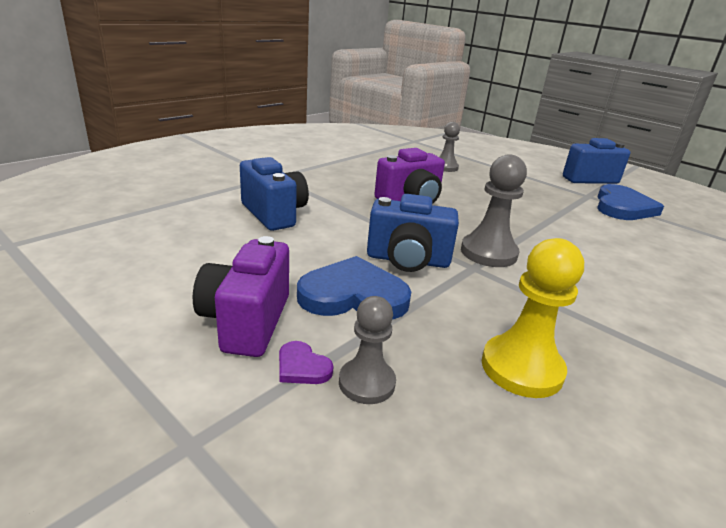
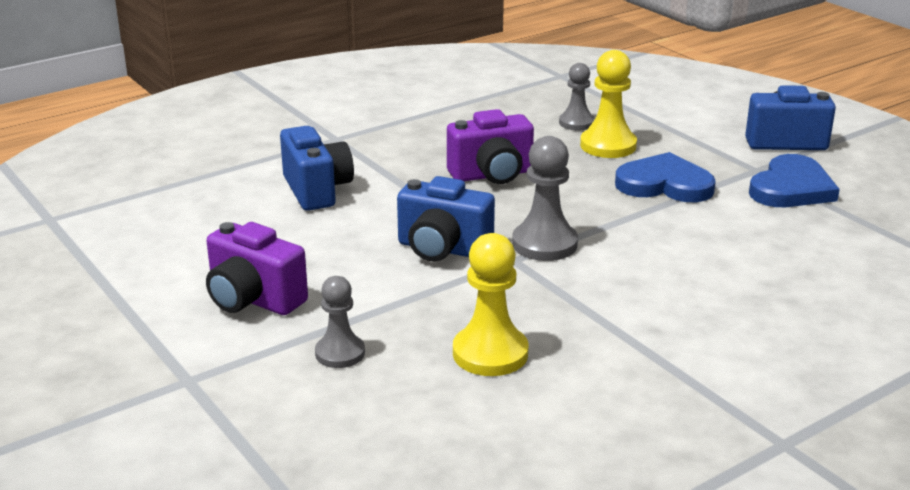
camera: 15 degrees right, 0 degrees up
(246, 322) = (253, 300): purple camera -> purple camera turned 75 degrees counterclockwise
(302, 367) = (290, 338): purple heart -> none
(353, 295) = (364, 282): blue heart -> blue heart (664, 184)
(478, 181) = (608, 145): none -> yellow pawn

